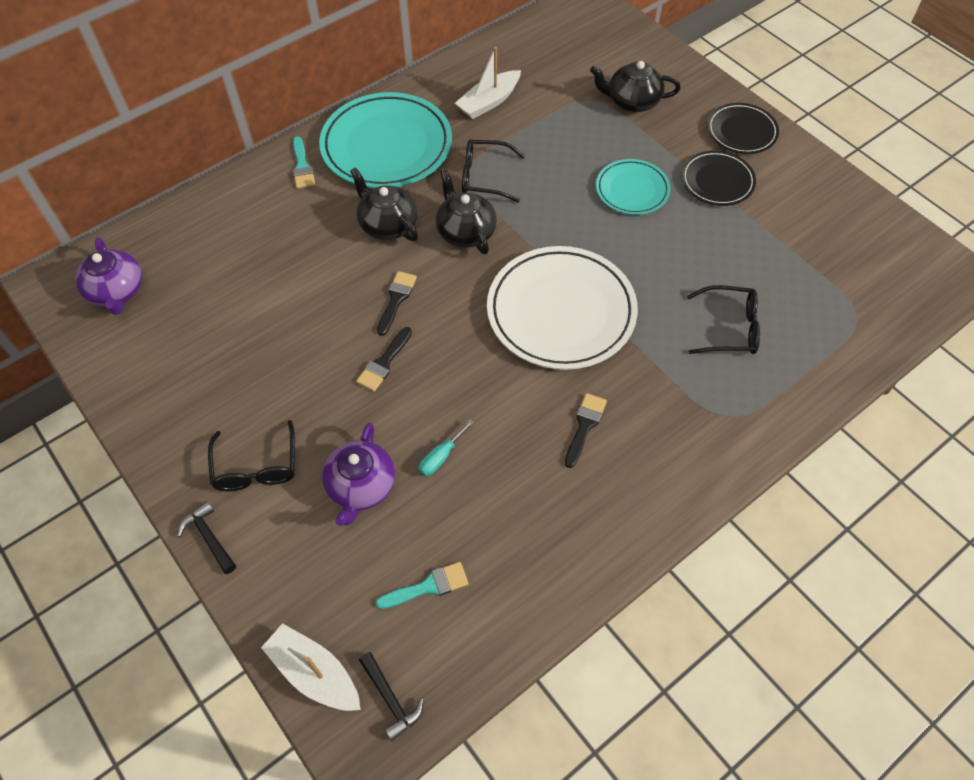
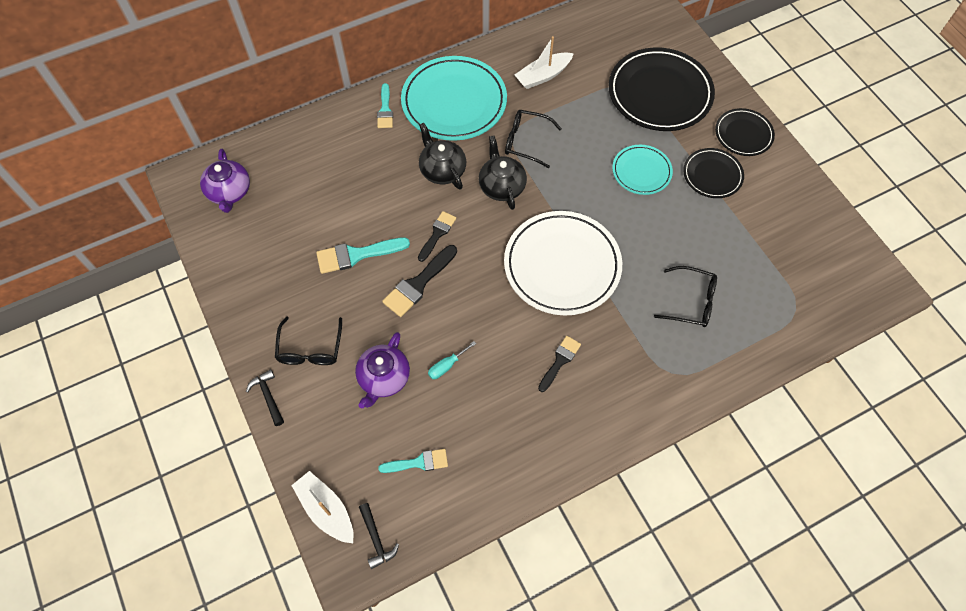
camera: 10 degrees right, 5 degrees up
(297, 341) = (357, 255): none -> turquoise brush
(384, 362) = (418, 284): black brush -> black brush, size x1.52
(632, 101) = (659, 93): black teapot -> black plate

